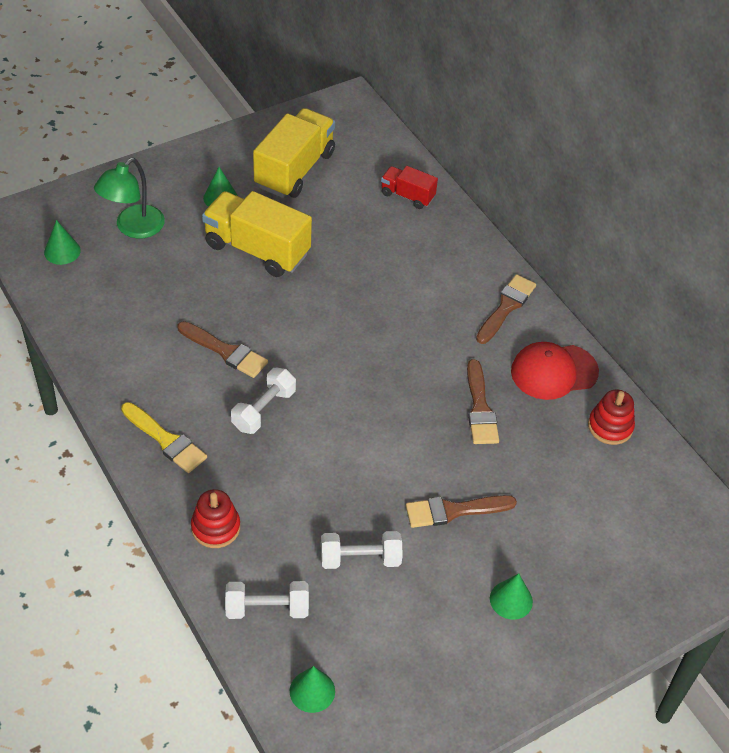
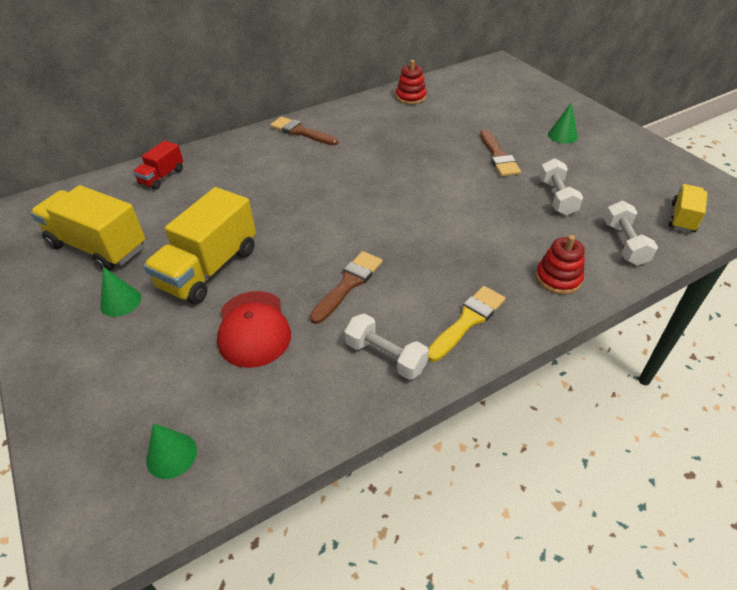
camera: 85 degrees left, 5 degrees down
(133, 228) = (148, 378): green lamp -> none
(264, 410) = (419, 254): white dumbbell -> white dumbbell (385, 356)
(312, 691) = (683, 218): green cone -> yellow truck
(480, 408) = (402, 144): brown brush -> none
(554, 372) = (364, 115): red cap -> red cap (253, 328)

